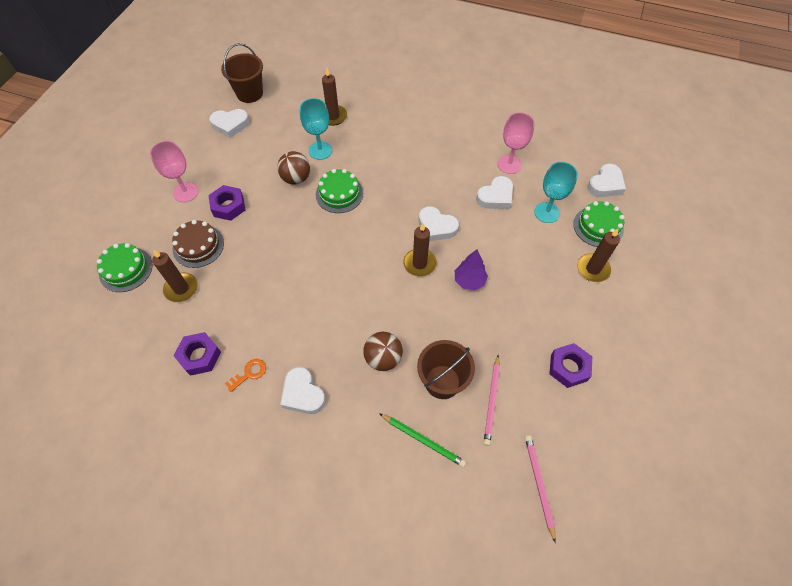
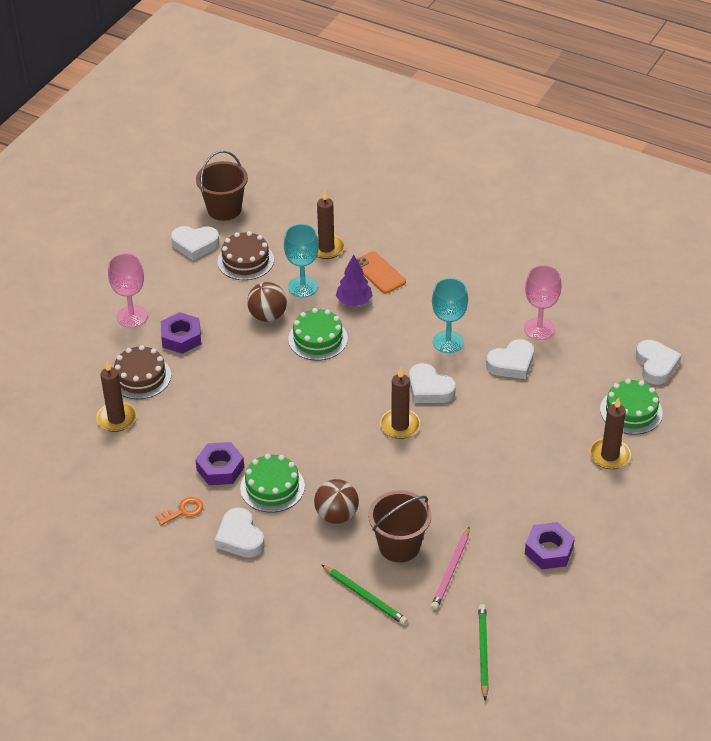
camera: 10 degrees right, 15 degrees down
(126, 269) = (55, 391): green cake -> green cake (272, 487)
(199, 356) = (130, 488): purple nut -> purple nut (220, 468)
(272, 133) = (245, 260): none -> brown cake
(377, 132) = (379, 273): none -> orange phone
(469, 281) = (455, 450): purple tree -> purple tree (354, 302)
(539, 484) = (483, 652): pink pencil -> green pencil
(547, 212) = (571, 388): turquoise goblet -> turquoise goblet (448, 342)
(605, 184) = (656, 365): white heart -> white heart turned 60 degrees counterclockwise

